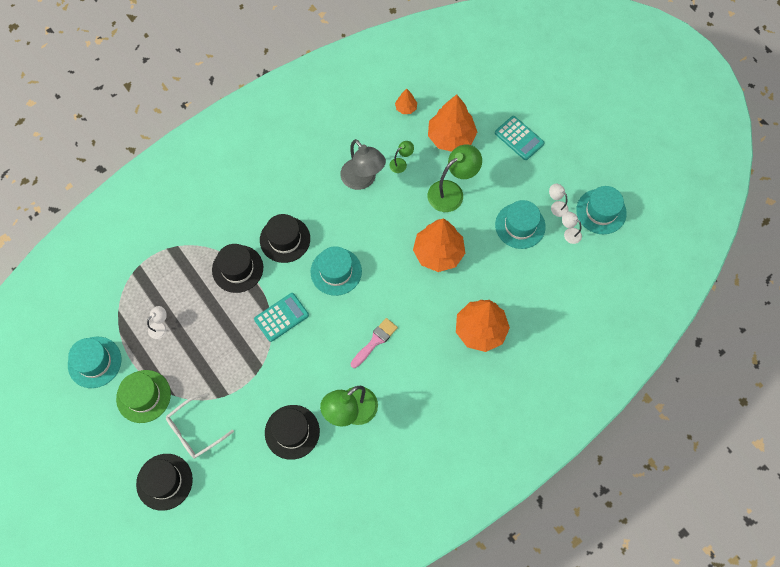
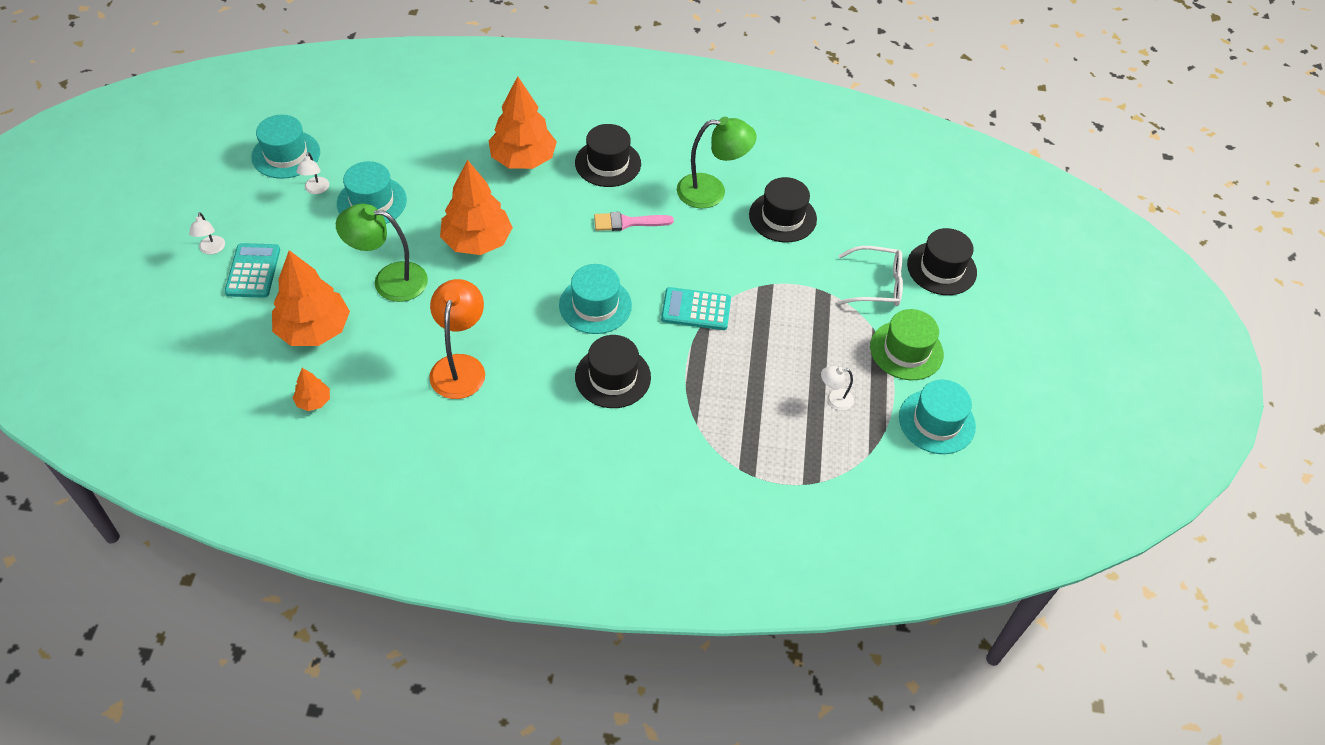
camera: 140 degrees left, 15 degrees down
(237, 269) = (695, 389): black hat -> black hat (608, 163)
(363, 180) = (460, 366): grey lamp -> orange lamp
(401, 163) = (399, 349): green lamp -> none
(569, 233) = (340, 162): white lamp -> white lamp (211, 249)

